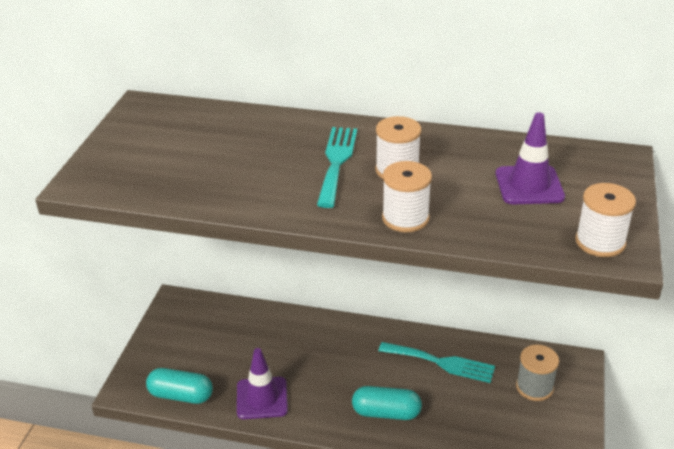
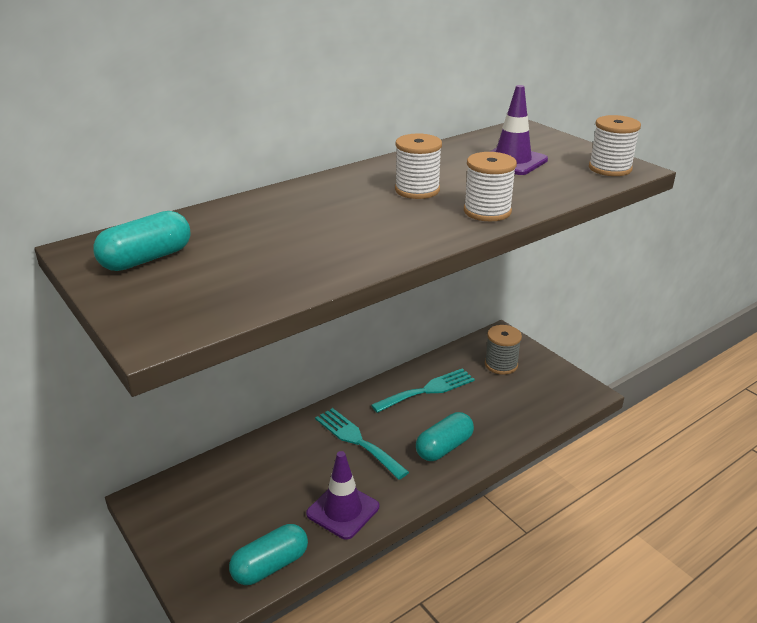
camera: 50 degrees left, 5 degrees down
(155, 130) = (147, 259): none -> turquoise capsule
(336, 162) = (364, 205): turquoise fork -> turquoise fork (357, 440)

